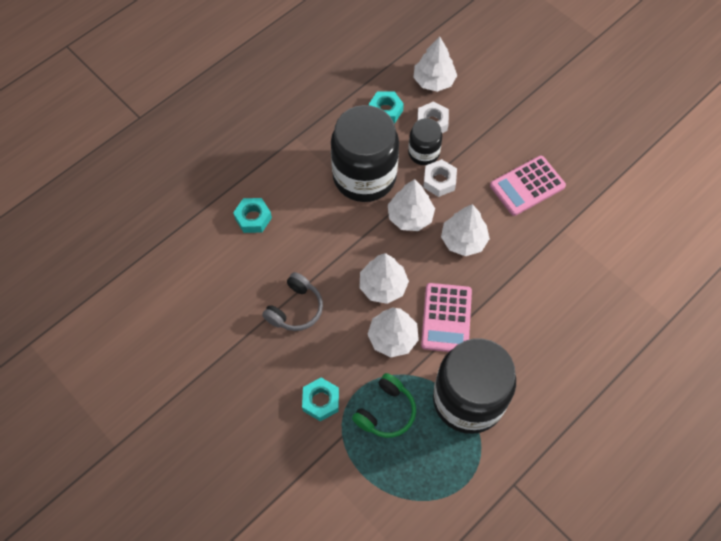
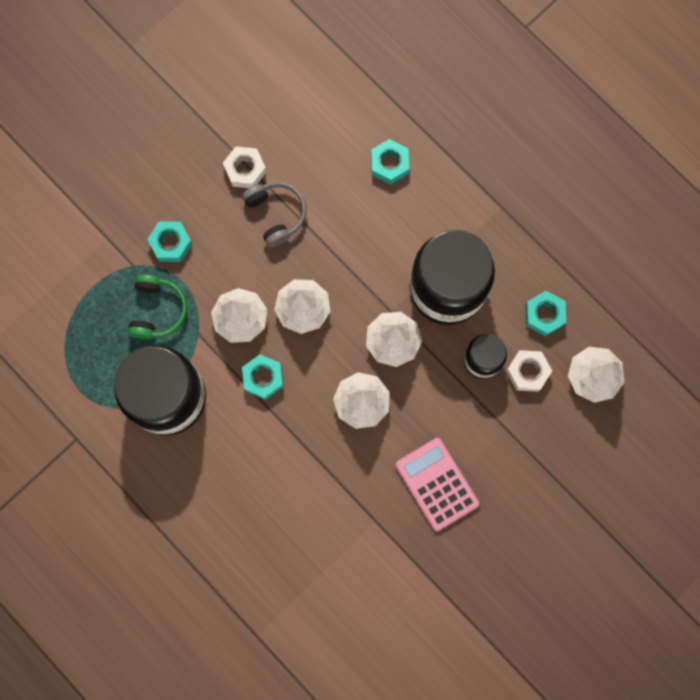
camera: 90 degrees right, 15 degrees up
(295, 309) = (276, 214): grey headphones -> grey headphones turned 150 degrees counterclockwise
(386, 411) = (157, 310): green headphones -> green headphones turned 120 degrees counterclockwise
(439, 181) = (442, 377): white nut -> white nut (245, 170)
(446, 318) = (263, 378): pink calculator -> turquoise nut

